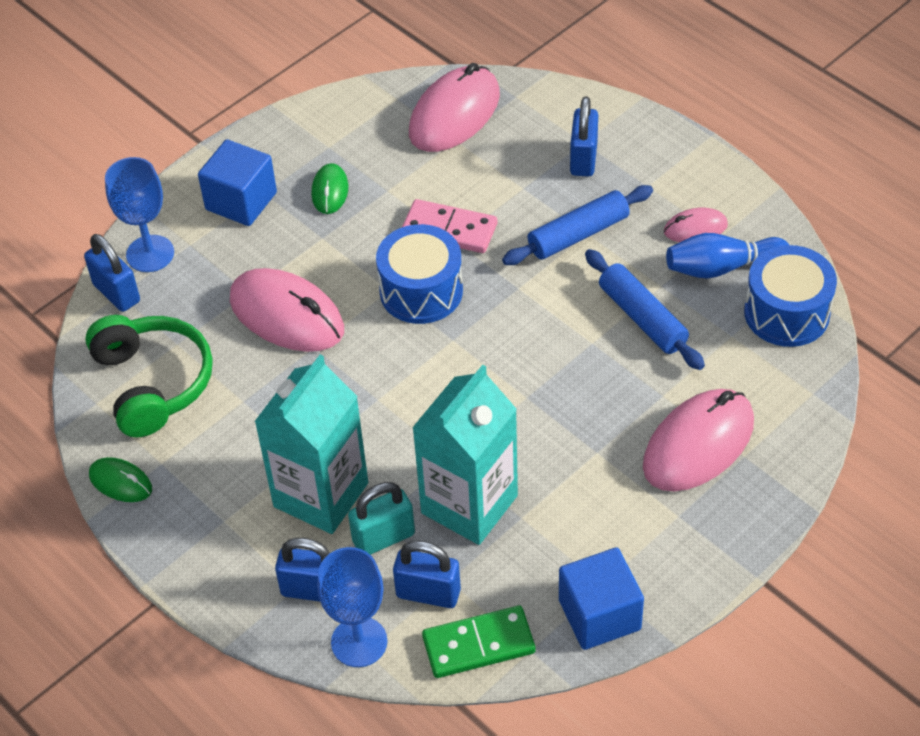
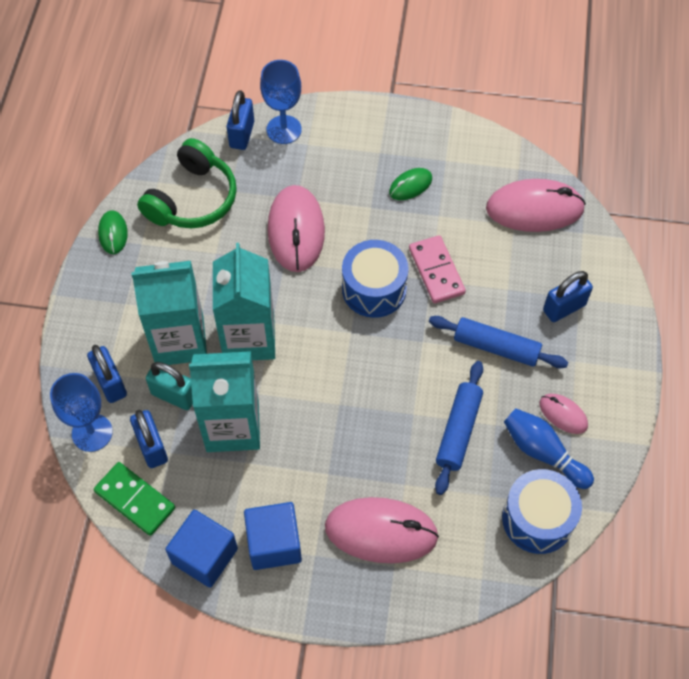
camera: 50 degrees right, 10 degrees up
(241, 201) = (362, 146): blue cube -> blue cube (274, 543)
(377, 430) = (249, 338): none -> turquoise carton

